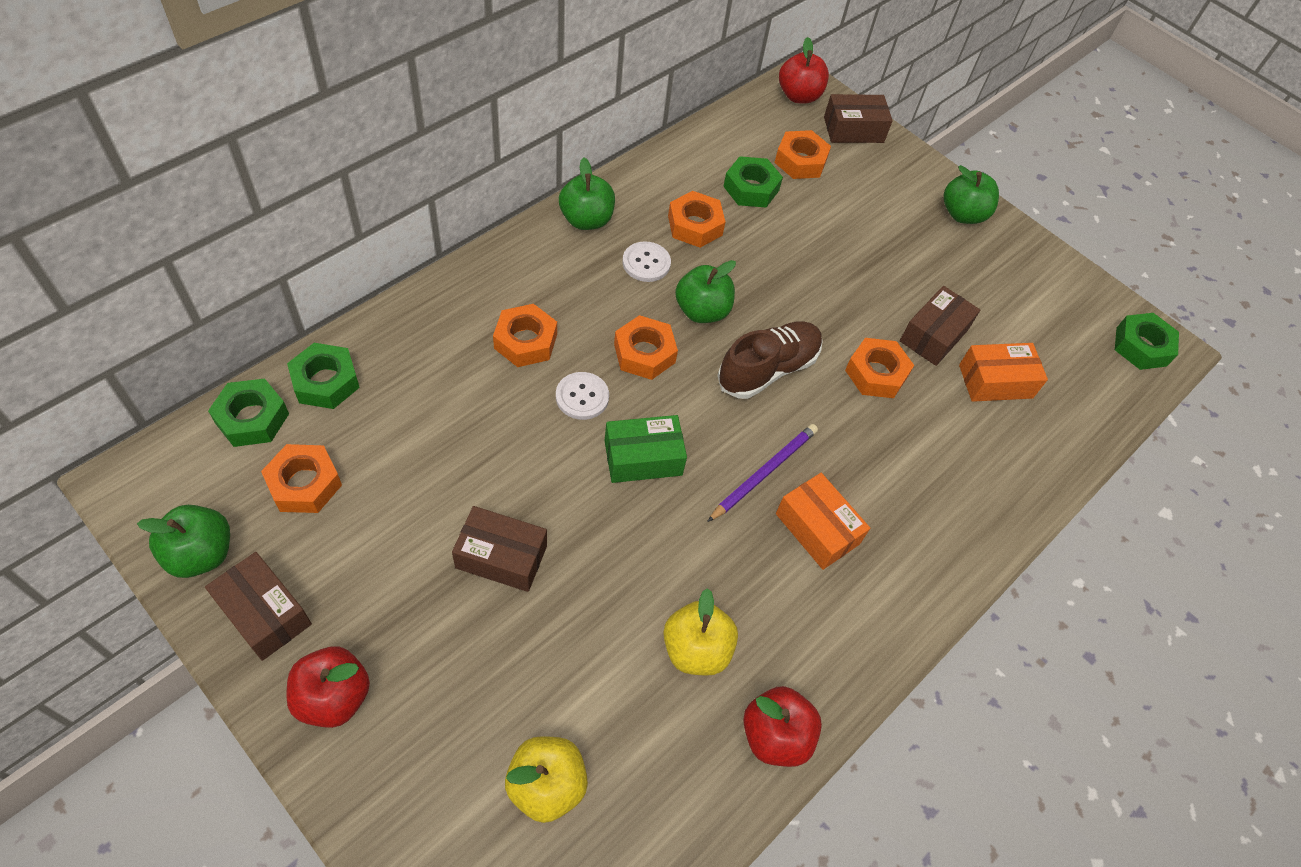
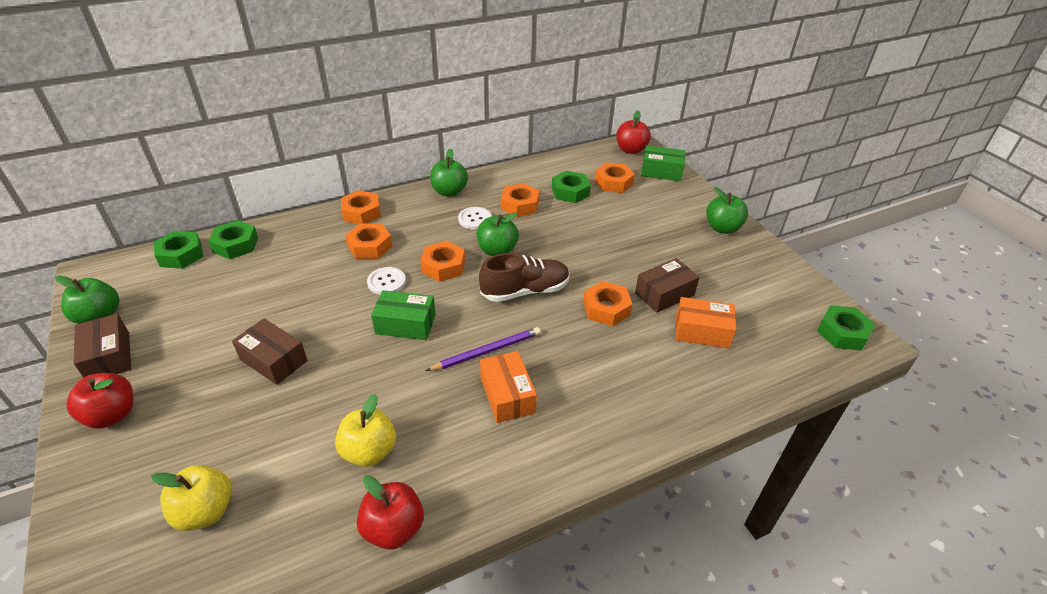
camera: 25 degrees right, 15 degrees down
(304, 484) = (184, 293): orange nut -> orange nut (361, 213)
(853, 130) = (661, 172): brown box -> green box

